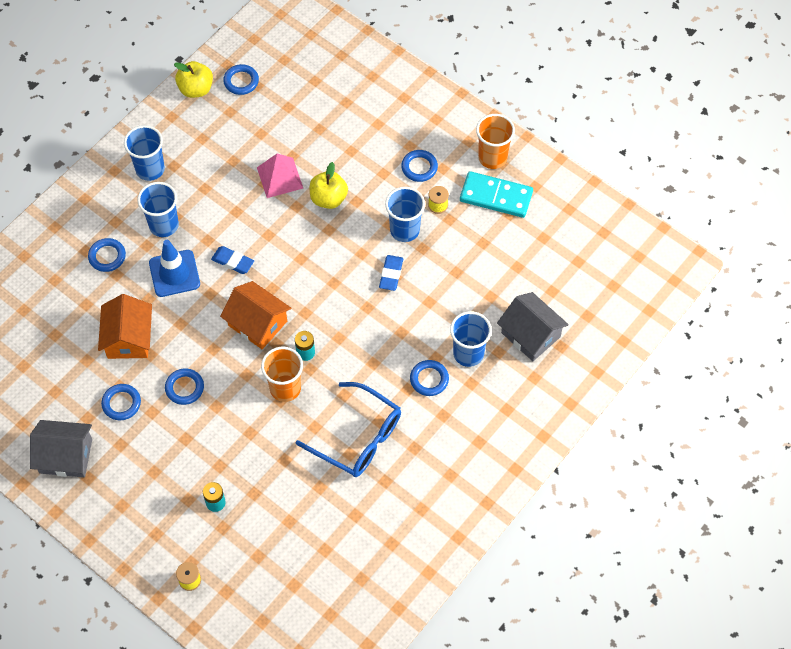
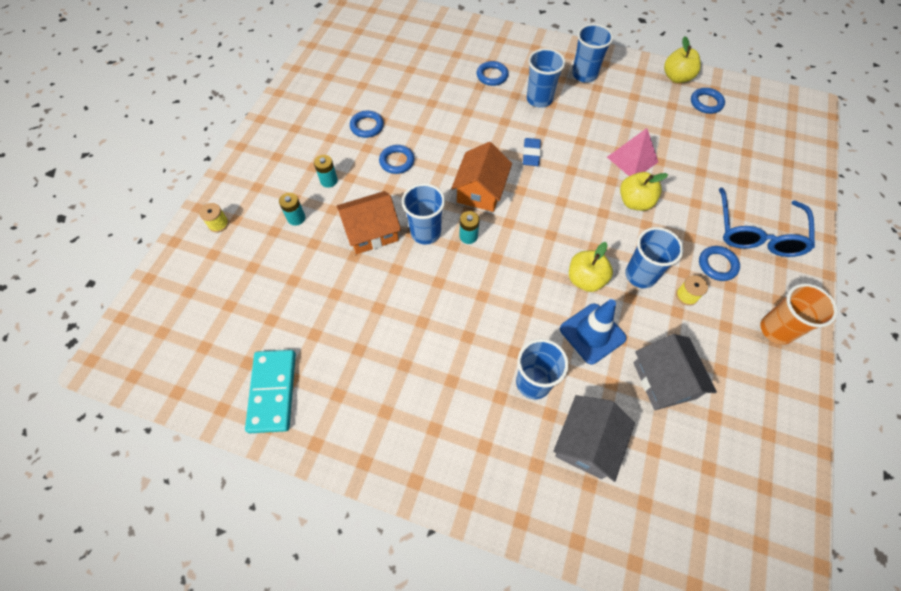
camera: 70 degrees right, 0 degrees up
(65, 456) = (309, 109): grey house -> grey house (664, 380)
(129, 338) = (426, 111): orange house -> orange house (371, 232)
(174, 273) = (499, 120): blue traffic cone -> blue traffic cone (592, 333)
(180, 460) = (329, 180): none -> turquoise battery
(285, 388) = (425, 232): orange cup -> blue cup
(357, 437) = (397, 308): blue glasses -> blue glasses (757, 232)
(391, 274) = (585, 279): blue eraser -> yellow apple
(429, 379) = (486, 353): blue ring -> none
(496, 196) = (733, 348): turquoise domino -> turquoise domino (273, 391)

